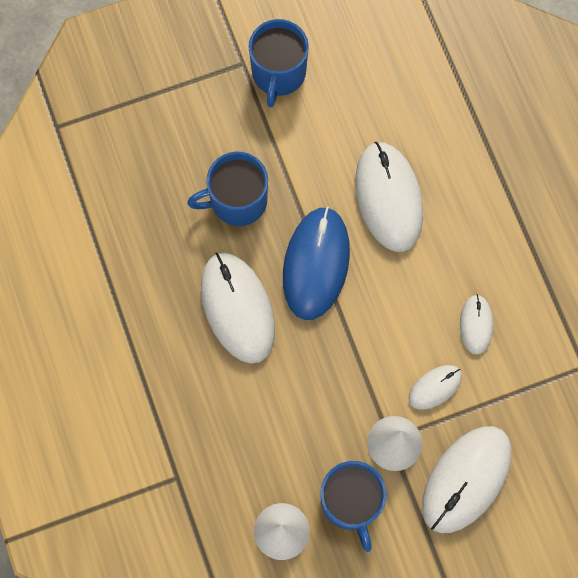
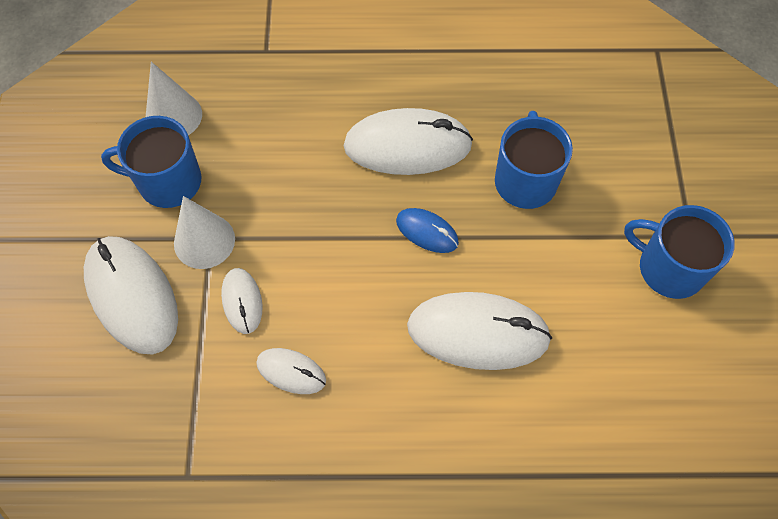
camera: 110 degrees right, 10 degrees down
(316, 264) = (427, 232): blue mouse -> blue mouse, size x0.51

